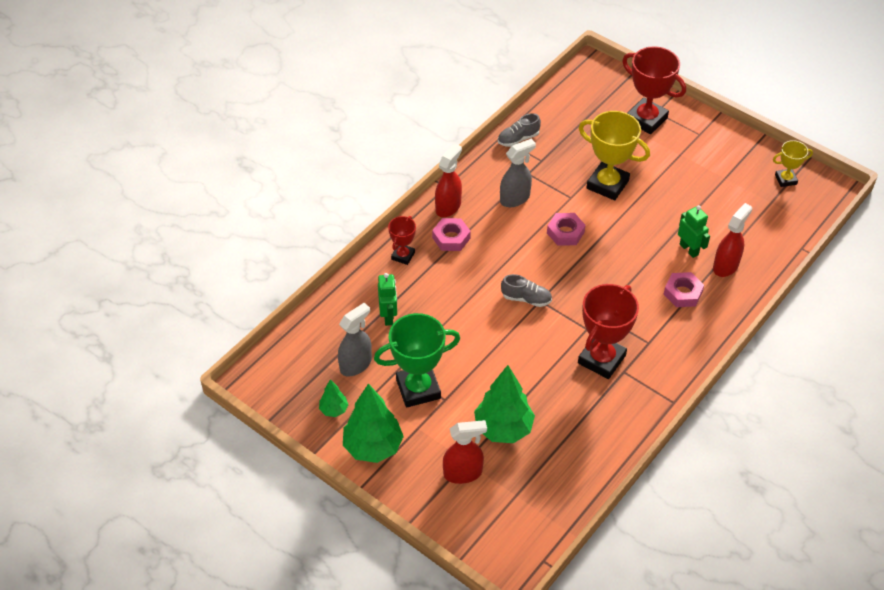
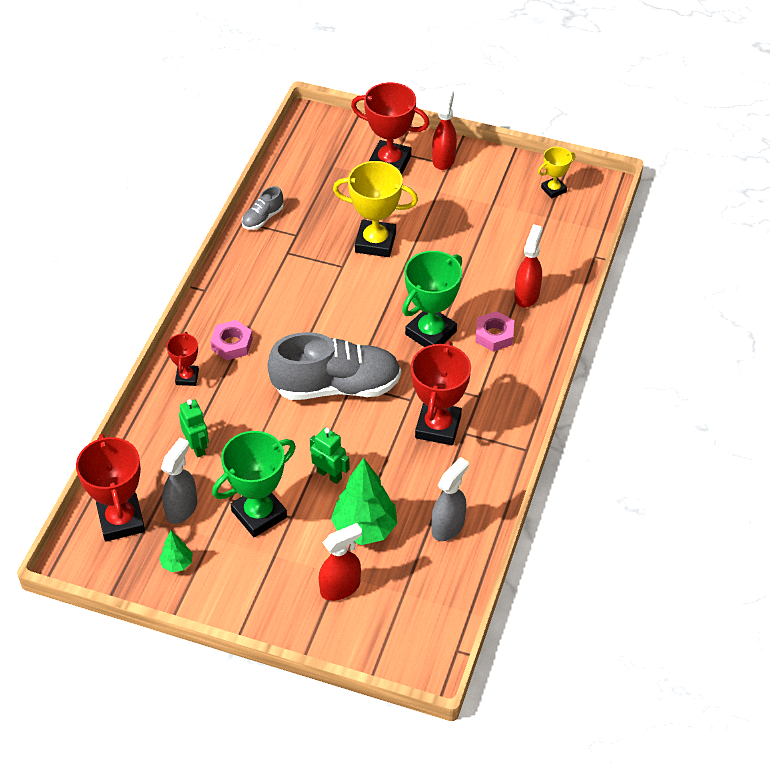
camera: 20 degrees left, 0 degrees up
(303, 360) = (121, 520): none -> red trophy
(373, 447) = (235, 590): green tree -> none
(448, 207) = (215, 311): red spray bottle -> red spray bottle (443, 159)
(515, 198) = (284, 283): grey spray bottle -> grey spray bottle (448, 526)
(526, 299) = (336, 386): grey shoe -> grey shoe, size x2.27
(565, 232) = (351, 305): pink nut -> none
(626, 276) = (430, 333): none -> green trophy
(689, 249) = (484, 288): green robot -> green robot (329, 475)

